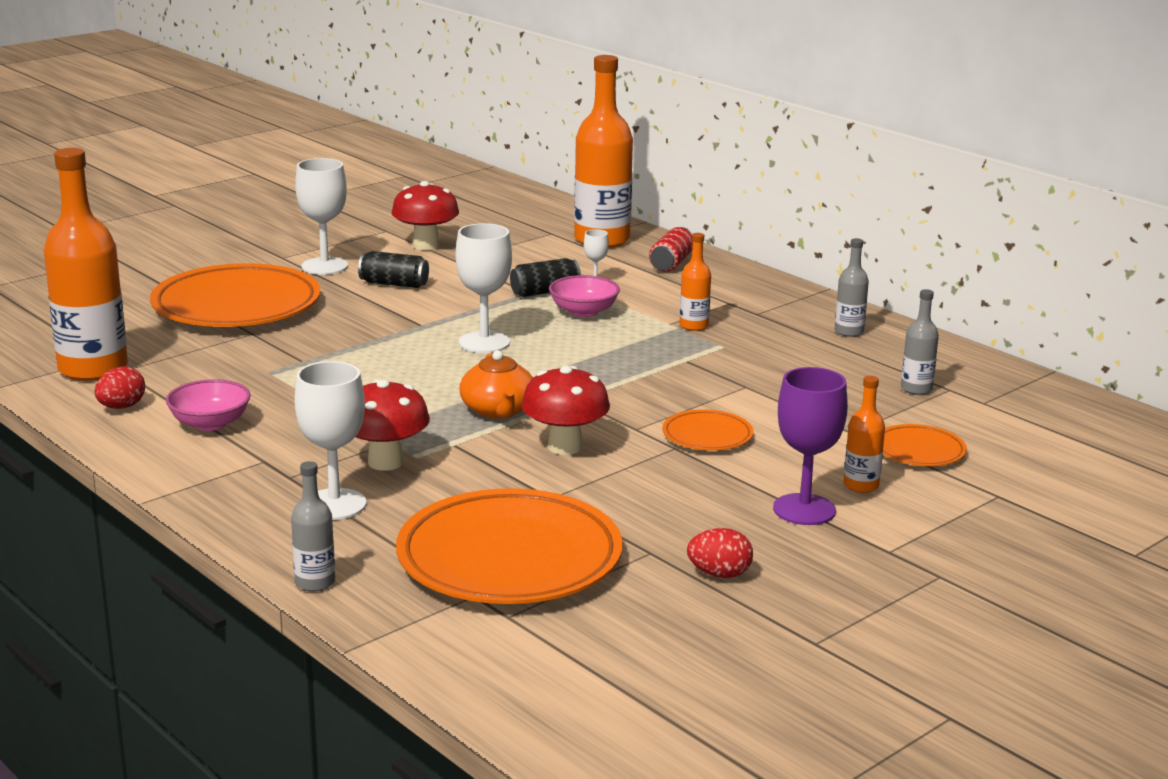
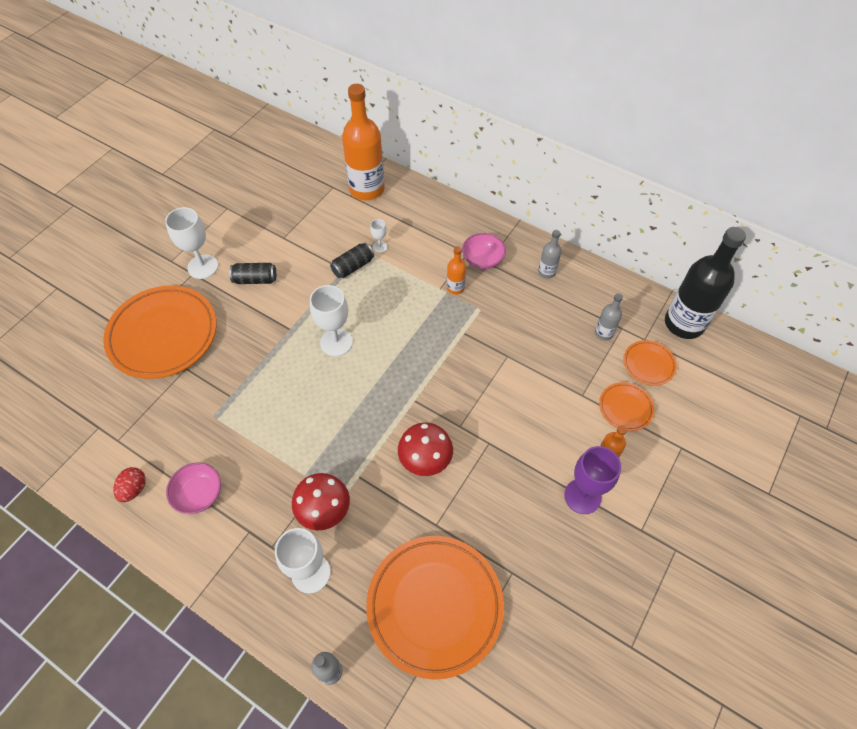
camera: 15 degrees left, 35 degrees up
(93, 369) = (97, 444): orange bottle -> none
(426, 245) = (259, 222): red mushroom -> none
(498, 410) = (372, 427): orange teapot -> none
(583, 311) = (384, 286): pink bowl -> pink bowl (482, 259)
(671, 263) = (418, 209): red can -> none
(707, 436) = (503, 423): orange plate -> orange plate (648, 364)
(719, 574) = (558, 586): red egg -> none
(1059, 399) = (684, 323): none -> black bottle

